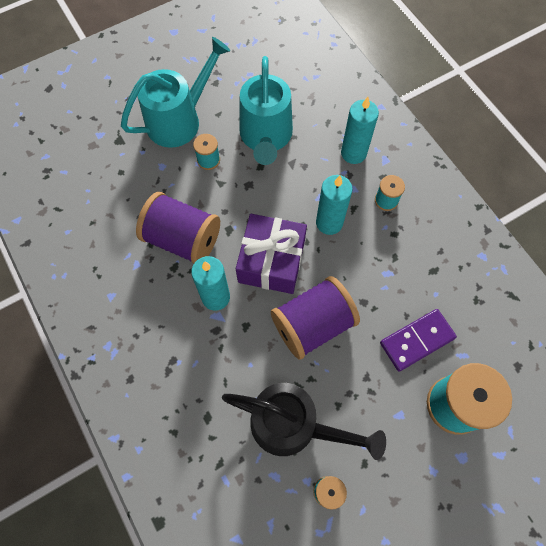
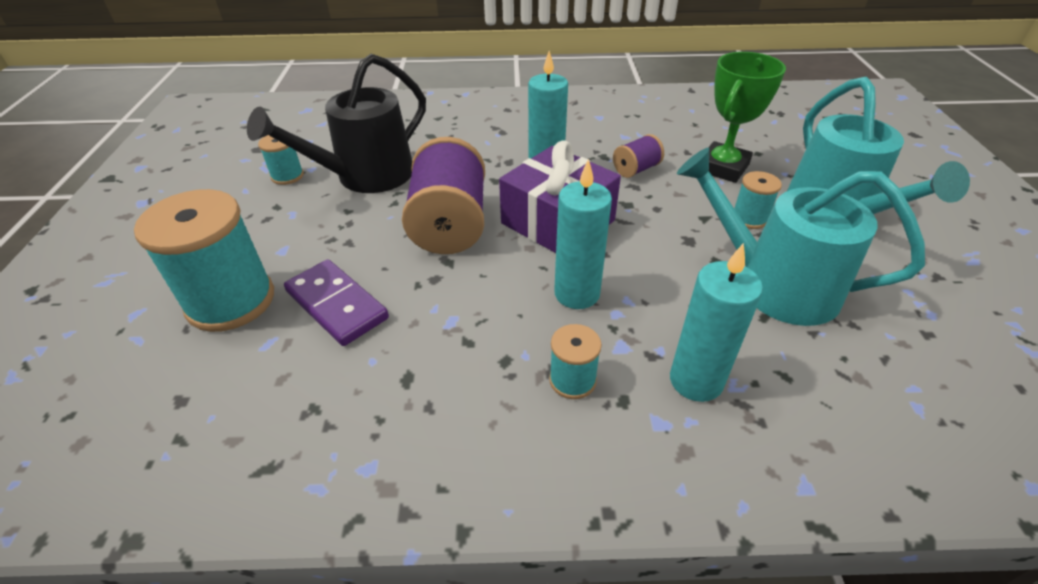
camera: 120 degrees right, 25 degrees down
(153, 188) = (722, 167): none -> green trophy
(183, 239) = (636, 169): purple spool -> purple spool, size x0.48
(417, 341) = (336, 305): purple domino -> purple domino turned 45 degrees counterclockwise

